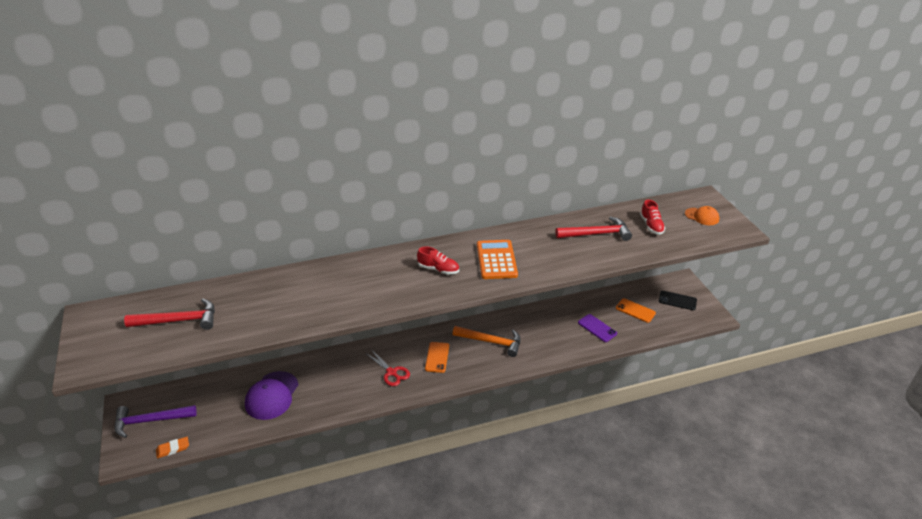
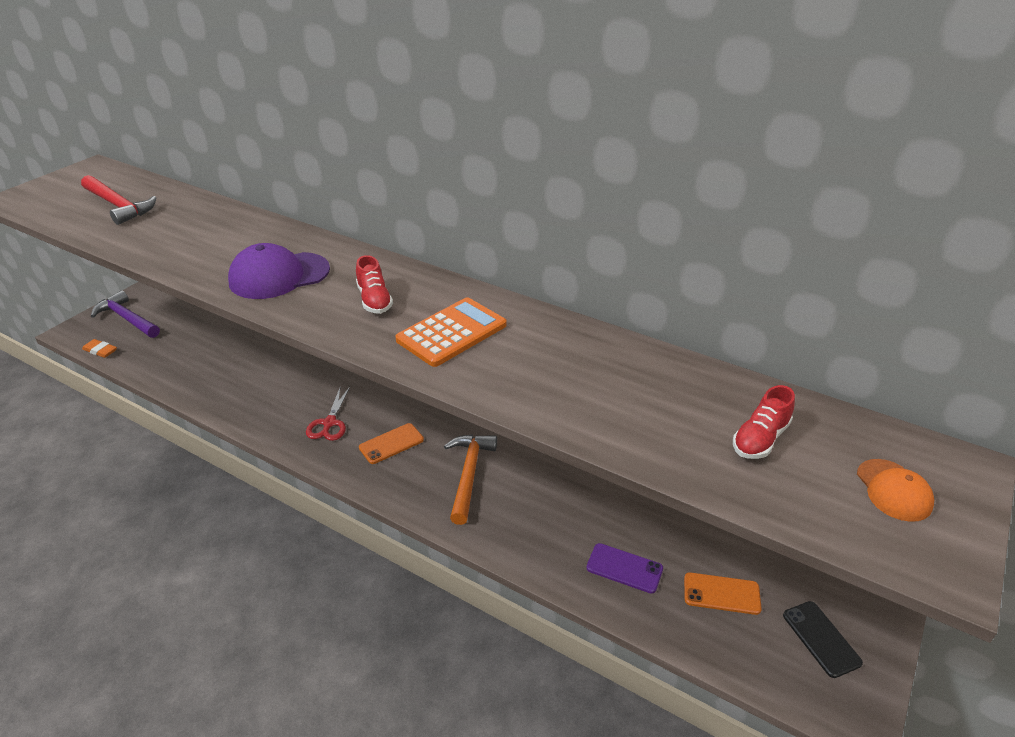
camera: 50 degrees right, 0 degrees up
(272, 395) = (218, 364): purple cap -> purple cap (279, 276)
(491, 342) = (469, 474): orange hammer -> orange hammer turned 150 degrees counterclockwise
(597, 234) = (644, 391): red hammer -> none
(597, 328) = (624, 568): purple phone -> purple phone turned 75 degrees counterclockwise
(635, 310) = (721, 594): orange phone -> orange phone turned 75 degrees counterclockwise

